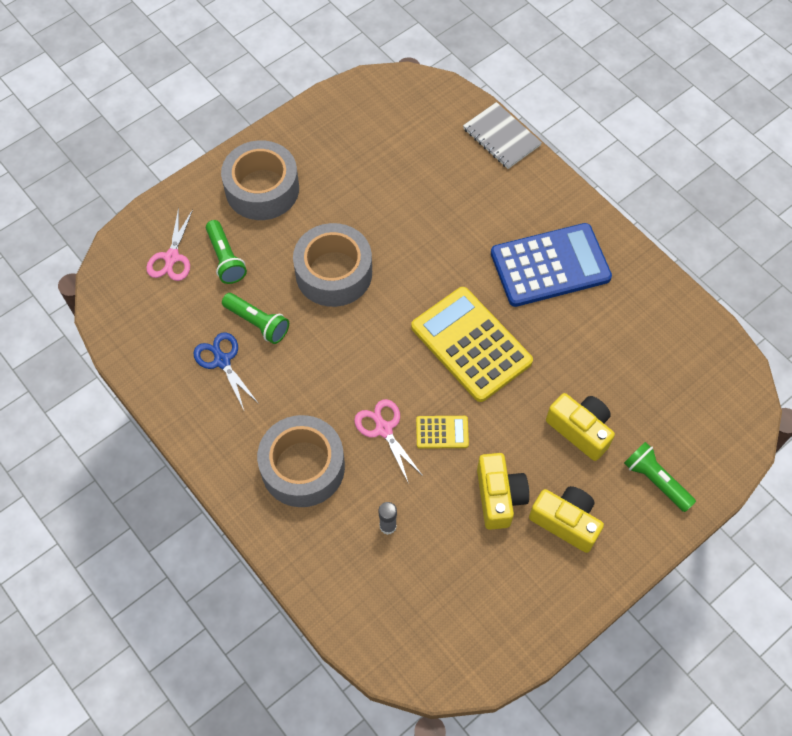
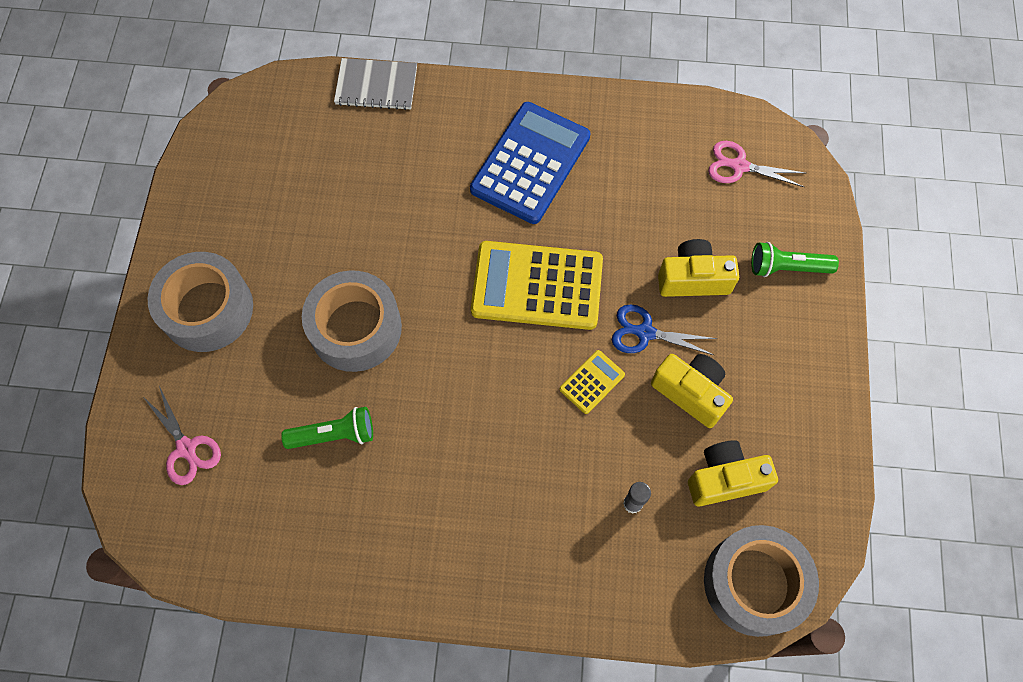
camera: 45 degrees left, 5 degrees up
(222, 361) = (338, 499): blue scissors -> blue scissors (645, 333)
(226, 259) = (241, 403): green flashlight -> none
(303, 467) = (510, 523): grey tape -> grey tape (754, 583)
(384, 429) = (543, 425): pink scissors -> pink scissors (739, 166)
(565, 522) = (759, 364): yellow camera -> yellow camera (725, 479)

